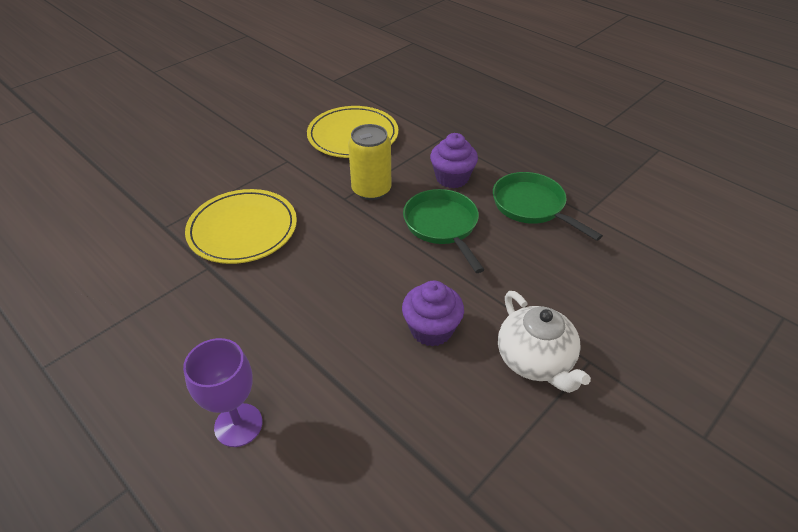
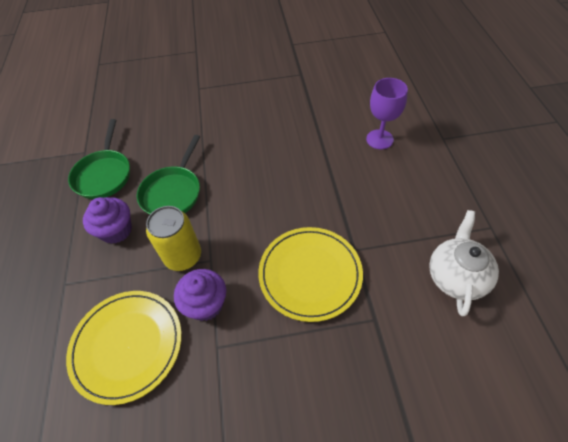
camera: 140 degrees left, 10 degrees up
(431, 329) = (250, 135): purple cupcake -> purple cupcake (205, 304)
(535, 360) = (220, 99): white teapot -> white teapot (456, 276)

